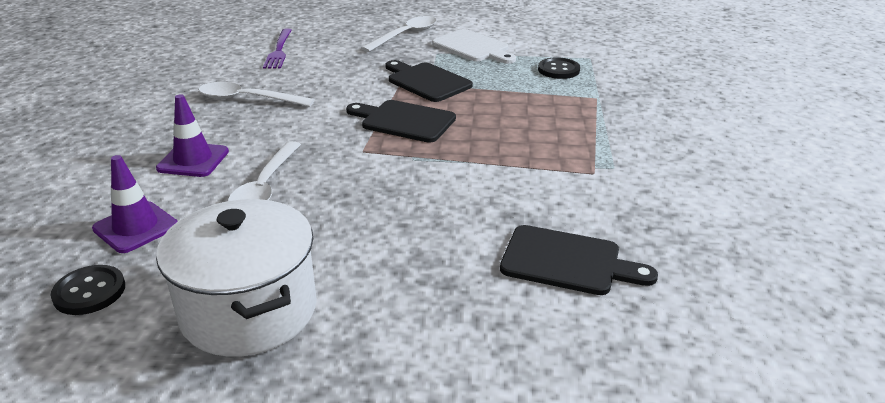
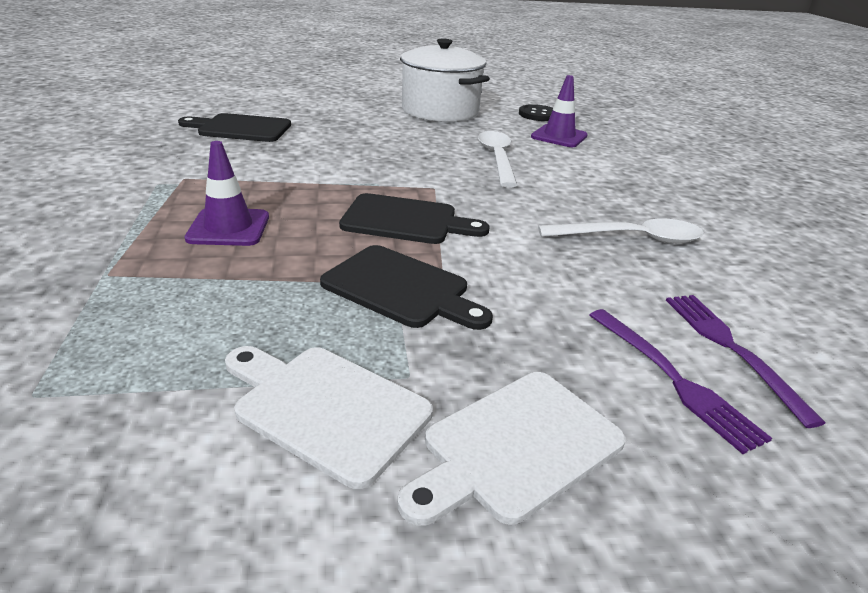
camera: 165 degrees right, 0 degrees up
(193, 160) = (587, 174): purple traffic cone -> purple traffic cone (228, 228)
(322, 44) = (673, 379): none -> purple fork
(405, 35) = (516, 446): white spoon -> white cutting board
(558, 70) = (139, 340): black button -> none

